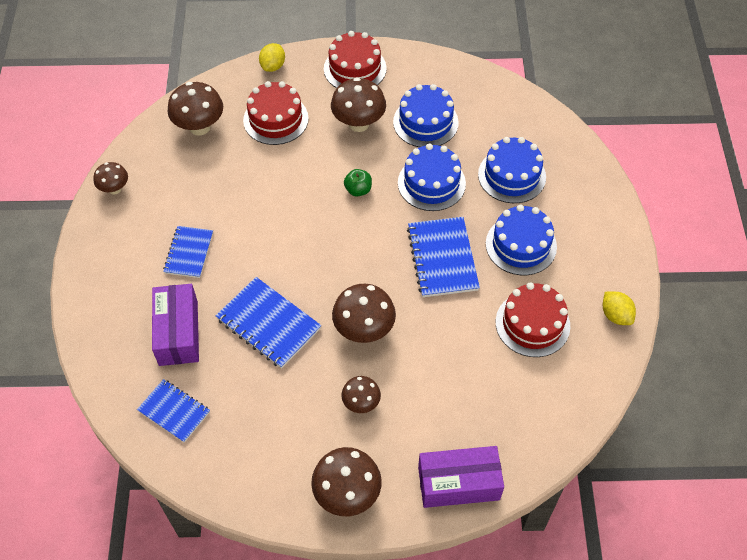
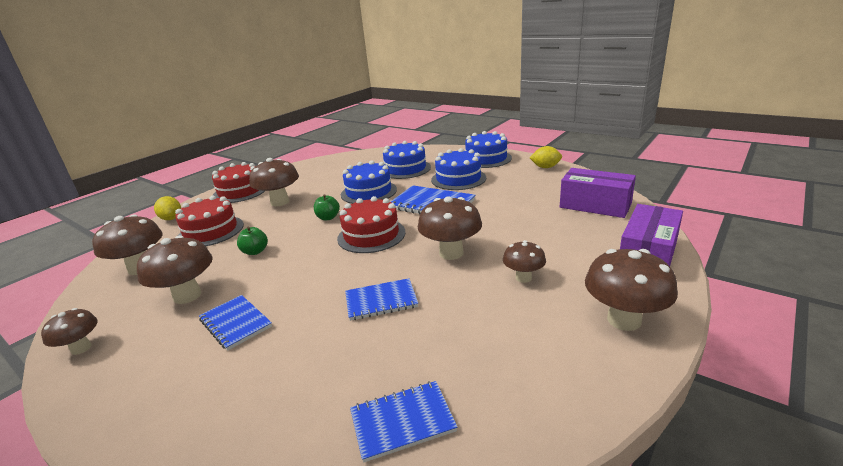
camera: 50 degrees left, 30 degrees down
(178, 333) = (308, 370): purple box -> purple box (595, 205)
(193, 194) = (187, 296): none -> brown mushroom
(268, 324) = (381, 301): blue notebook -> blue notebook, size x0.65
(271, 183) = (255, 251): none -> green apple
(425, 122) = (323, 182): blue cake -> blue cake (486, 159)
(532, 324) = (523, 190): red cake -> red cake (371, 235)

